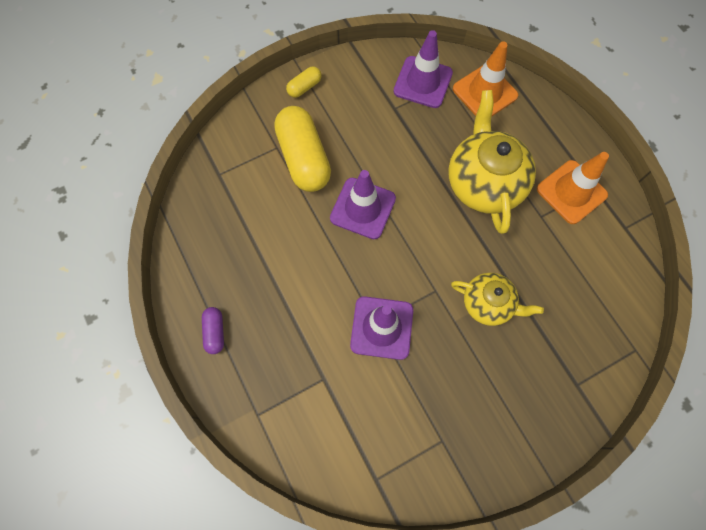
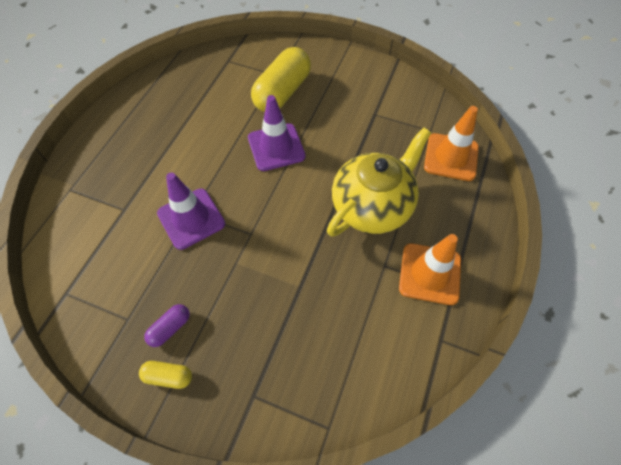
camera: 50 degrees right, 10 degrees down
(215, 332) = (114, 130): purple capsule -> purple capsule (170, 328)
(304, 87) = (336, 59): yellow capsule -> yellow capsule (168, 376)
(423, 82) = (414, 116): purple traffic cone -> none
(488, 304) = (270, 276): yellow teapot -> none

